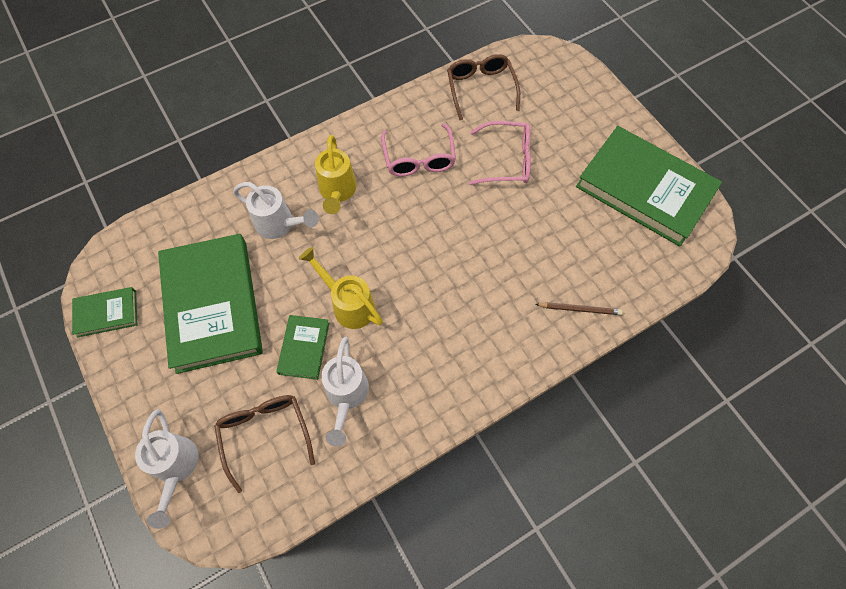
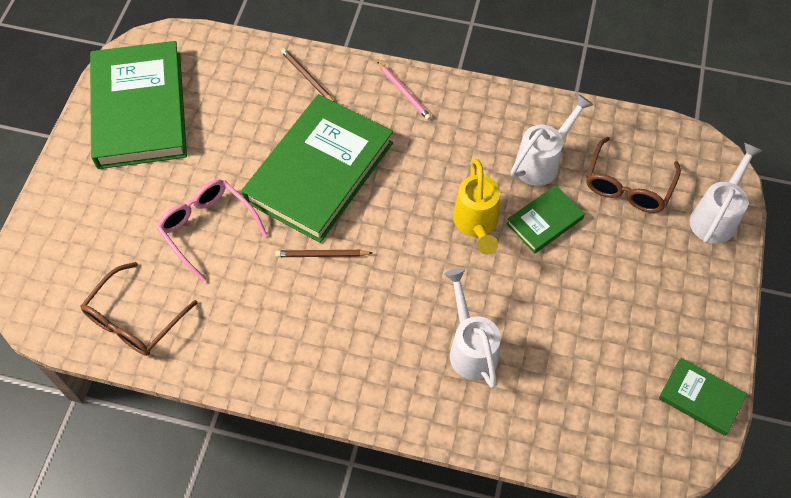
camera: 135 degrees left, 5 degrees down
(213, 305) = (594, 322): green book -> green book (319, 172)
(337, 192) = (387, 333): yellow watering can -> none
(419, 159) = (279, 299): pink glasses -> none
(424, 202) = (322, 255): none -> brown pencil
(501, 361) = (404, 92): none -> pink pencil

